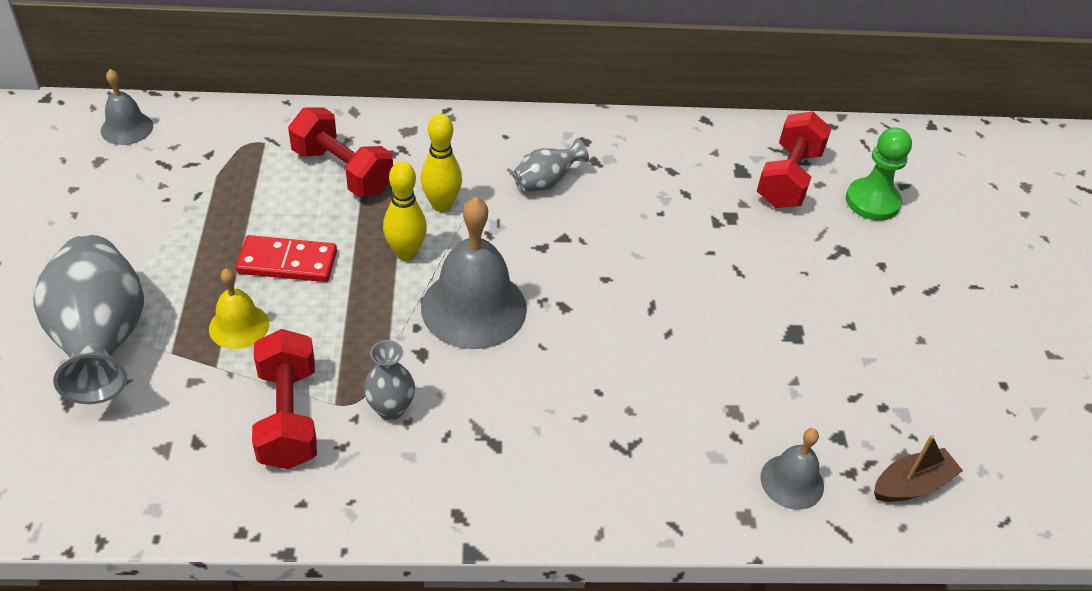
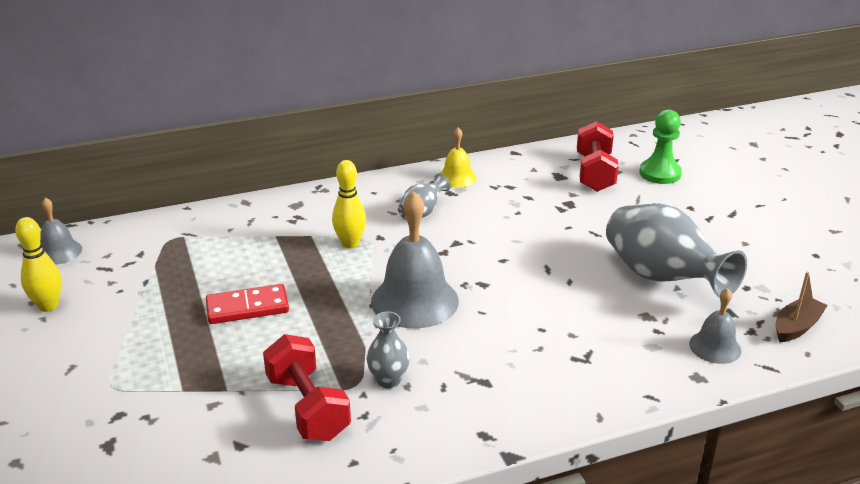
camera: 15 degrees left, 15 degrees down
(102, 342) = (116, 398): grey vase -> grey vase (662, 278)
(239, 326) = (231, 358): yellow bell -> yellow bell (457, 177)
(343, 171) = (259, 240): red dumbbell -> none
(406, 253) = (340, 279): yellow bowling pin -> yellow bowling pin (48, 306)

